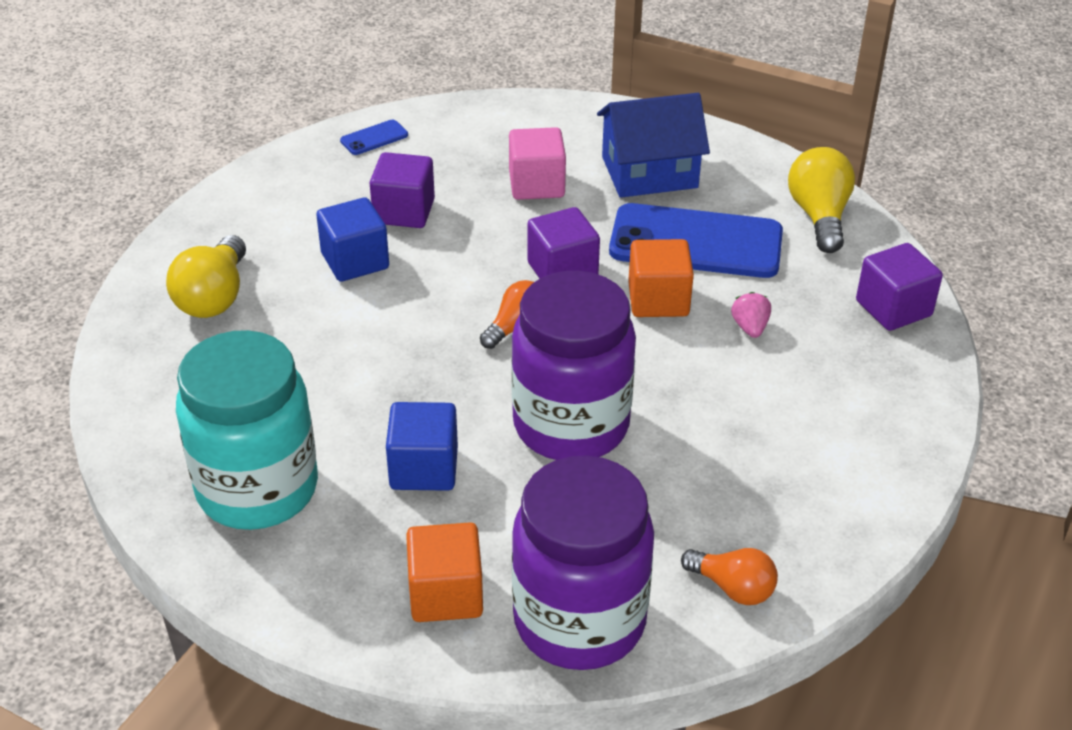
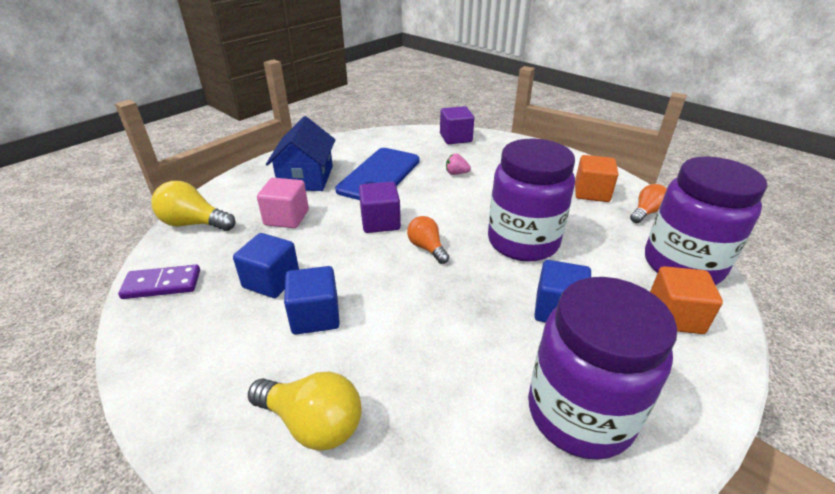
camera: 75 degrees left, 5 degrees down
(257, 489) = (579, 413): turquoise jar -> purple jar
(374, 138) = (162, 284): blue phone -> purple domino
(404, 212) = (271, 281): purple cube -> blue cube
(658, 300) = (423, 195): orange cube -> orange cube (591, 193)
(819, 216) = (379, 141): yellow light bulb -> yellow light bulb (194, 224)

